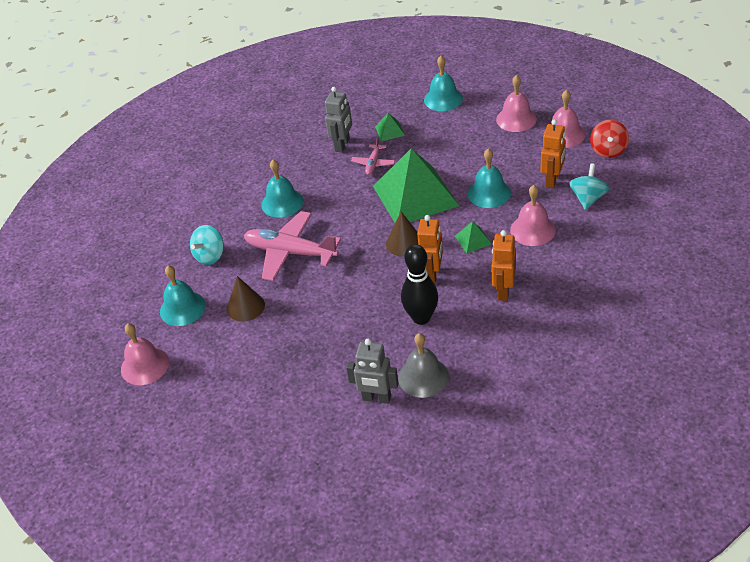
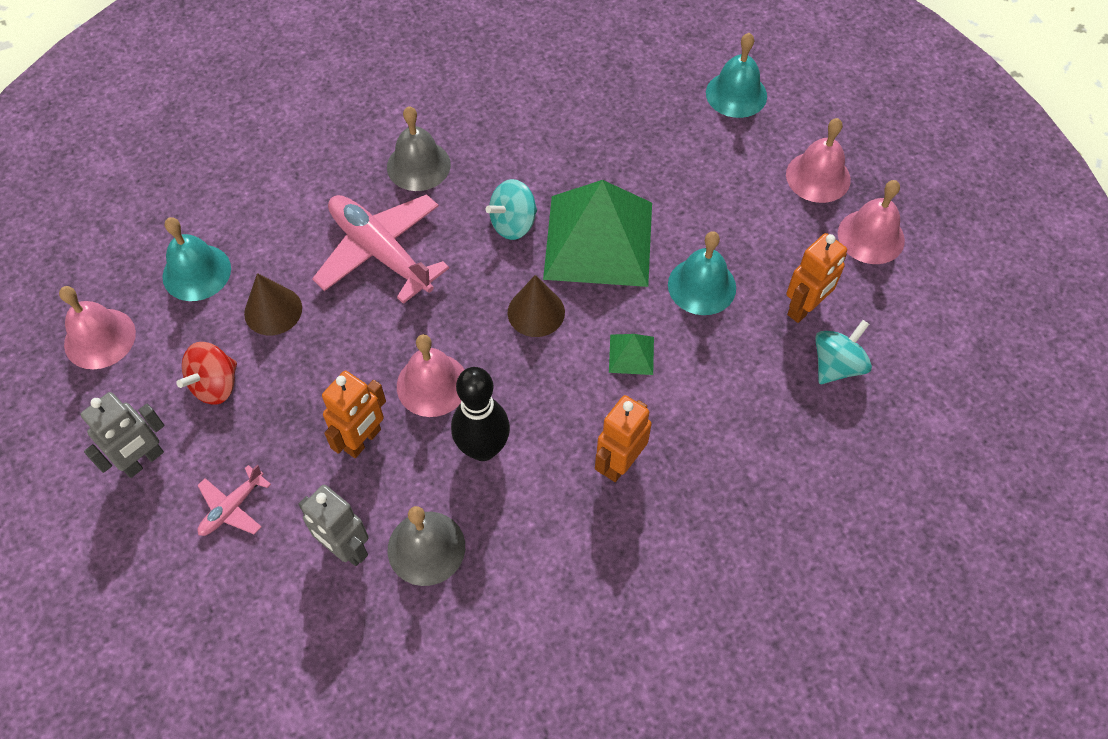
camera: 20 degrees right, 15 degrees up
(210, 256) = (278, 206): turquoise spinning top -> turquoise spinning top (513, 224)
(282, 203) = (418, 165): turquoise bell -> grey bell
(342, 145) = (553, 108): grey robot -> grey robot (143, 461)
(373, 163) = (575, 159): pink plane -> pink plane (232, 508)
(390, 131) = (630, 114): green pyramid -> none
(432, 275) = (540, 385): orange robot -> orange robot (363, 440)
(532, 230) = (724, 380): pink bell -> pink bell (432, 384)
(608, 150) = (918, 296): red spinning top -> red spinning top (215, 385)

